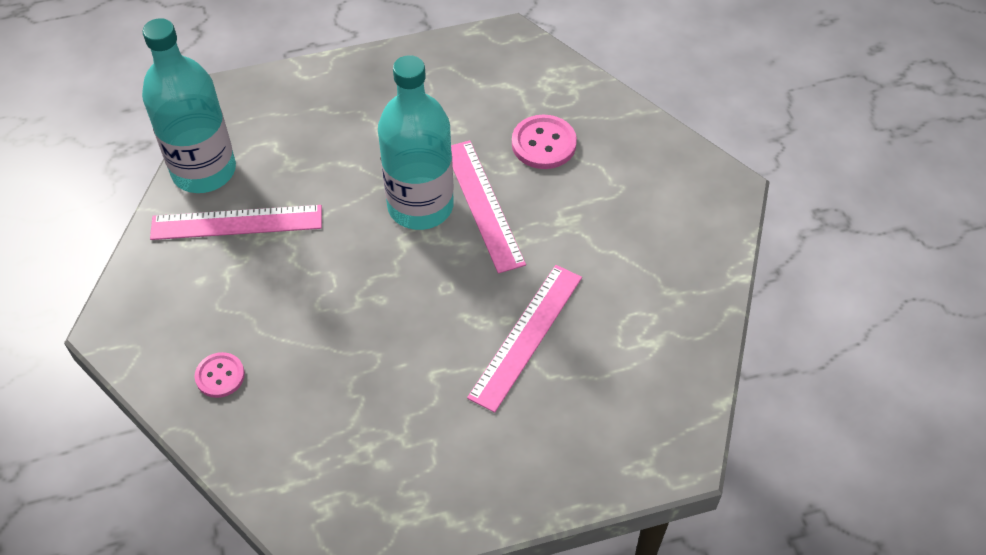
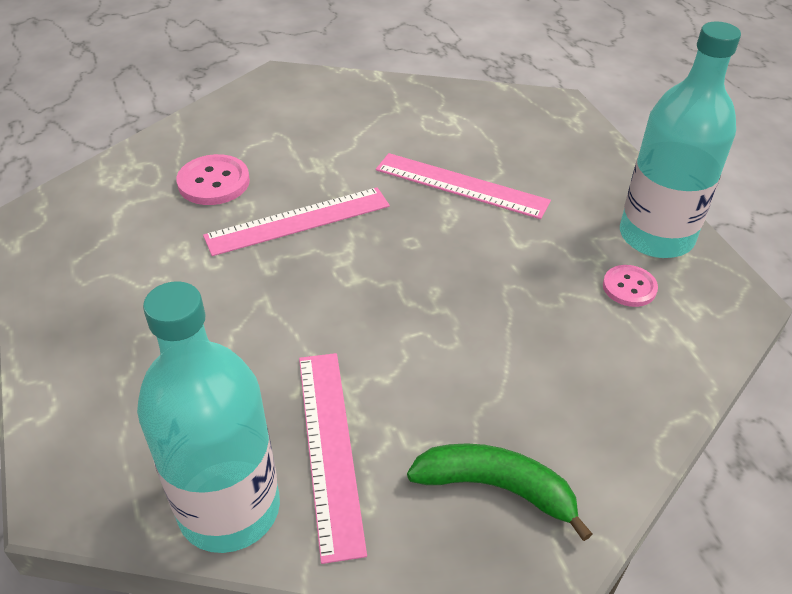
camera: 95 degrees left, 10 degrees down
(179, 317) = (496, 488): none -> green banana
(220, 376) = (573, 425): pink button -> pink button (629, 287)
(420, 206) = (300, 269): turquoise bottle -> turquoise bottle (656, 236)

